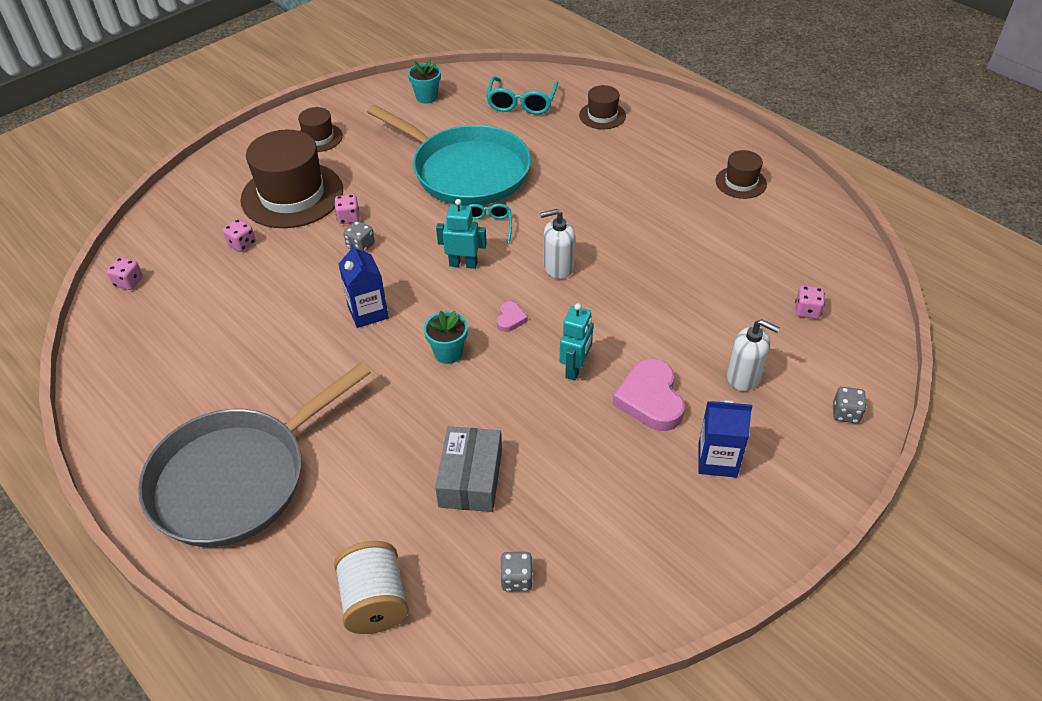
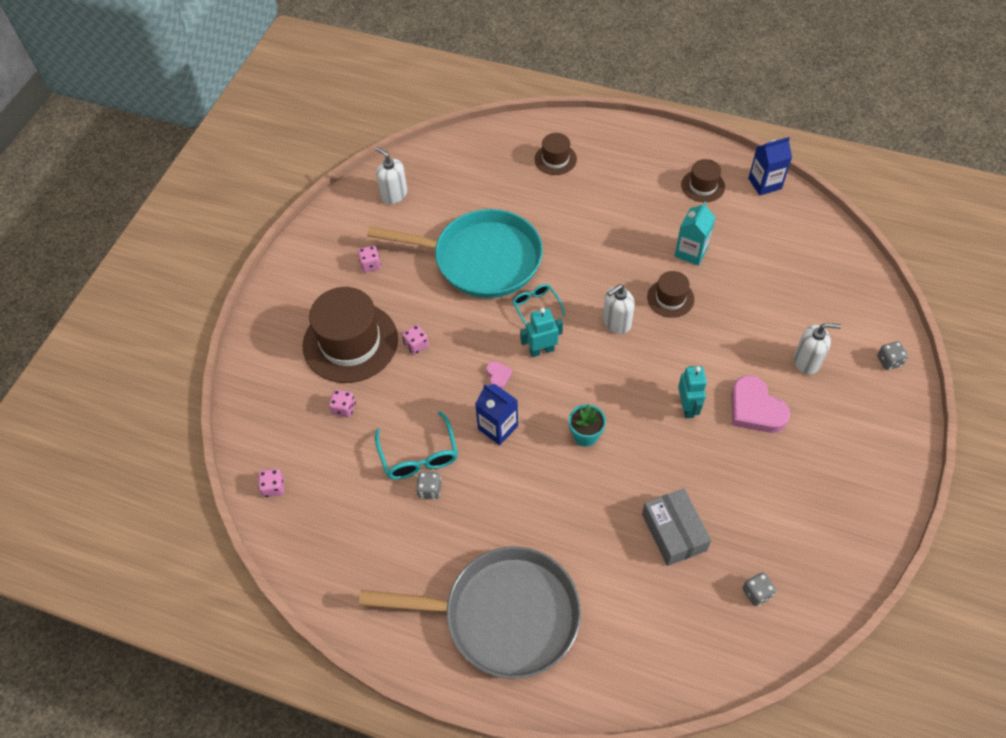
camera: 25 degrees left, 10 degrees up
(237, 478) = (503, 615): grey pan -> grey pan turned 105 degrees counterclockwise
(318, 138) = (329, 274): brown hat -> brown hat (670, 298)
(360, 246) = (446, 368): grey dice -> grey dice (429, 490)
(375, 602) = (674, 659): white spool -> none
(426, 97) = (394, 194): turquoise flower pot -> white soap dispenser
(510, 319) = (612, 385): pink heart -> pink heart (498, 376)
(521, 103) = (480, 171): turquoise glasses -> turquoise glasses (419, 455)
(684, 234) = (691, 252): none -> turquoise carton
(717, 460) = (829, 437): blue carton -> blue carton (764, 183)
(807, 311) = (816, 286): pink dice -> pink dice (370, 265)

